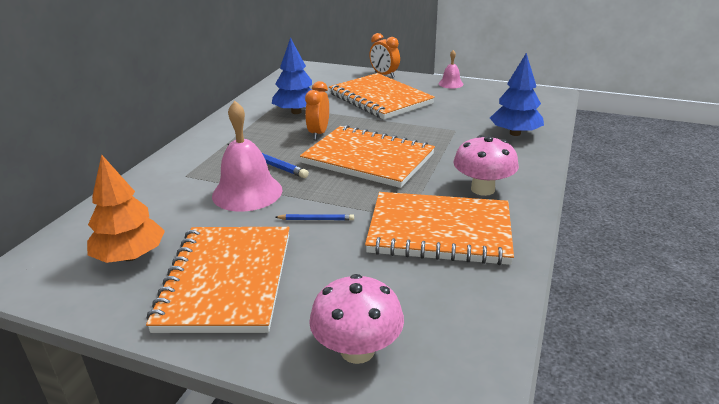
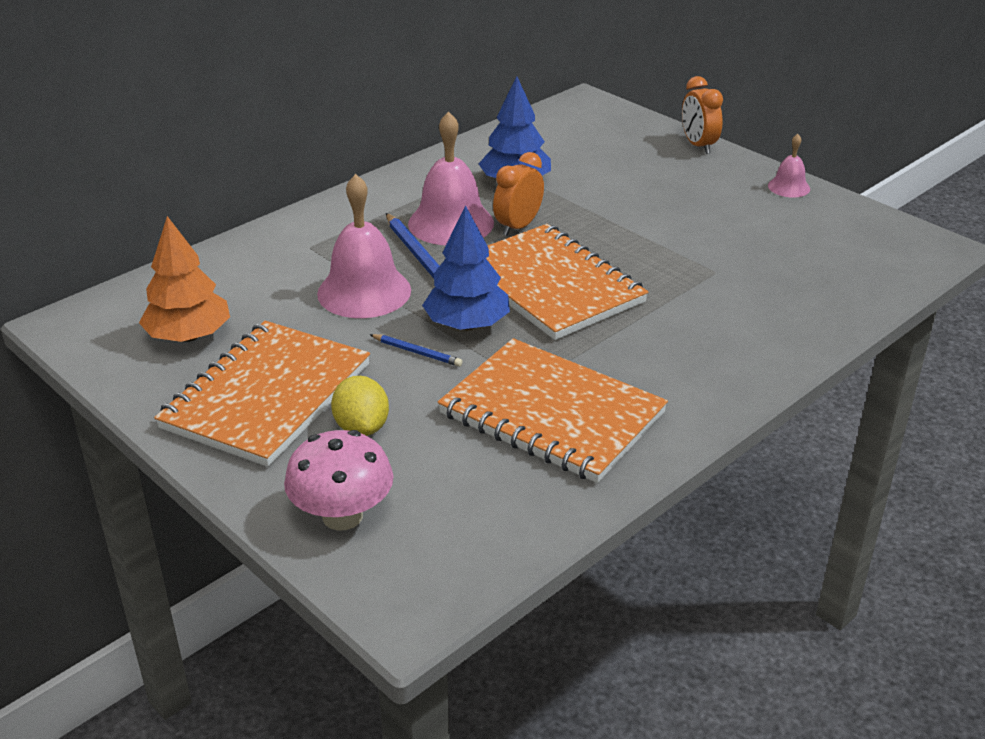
camera: 25 degrees right, 5 degrees up
(274, 140) = (451, 223): none -> pink bell
(318, 280) = (361, 427): none -> yellow lemon
(380, 99) = (653, 189): orange notebook -> none
(482, 189) = (664, 374): pink mushroom -> none
(515, 133) = (801, 301): blue tree -> blue tree (467, 324)

